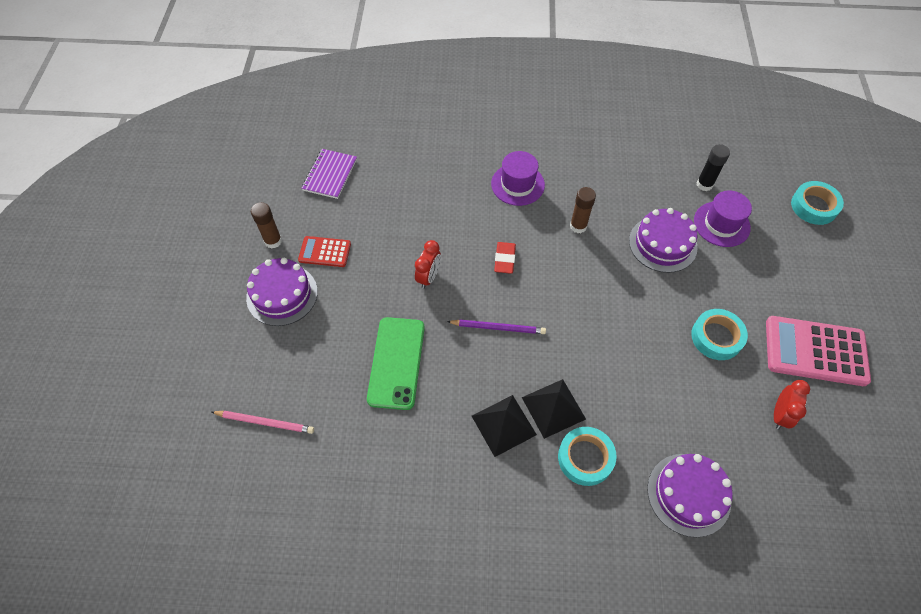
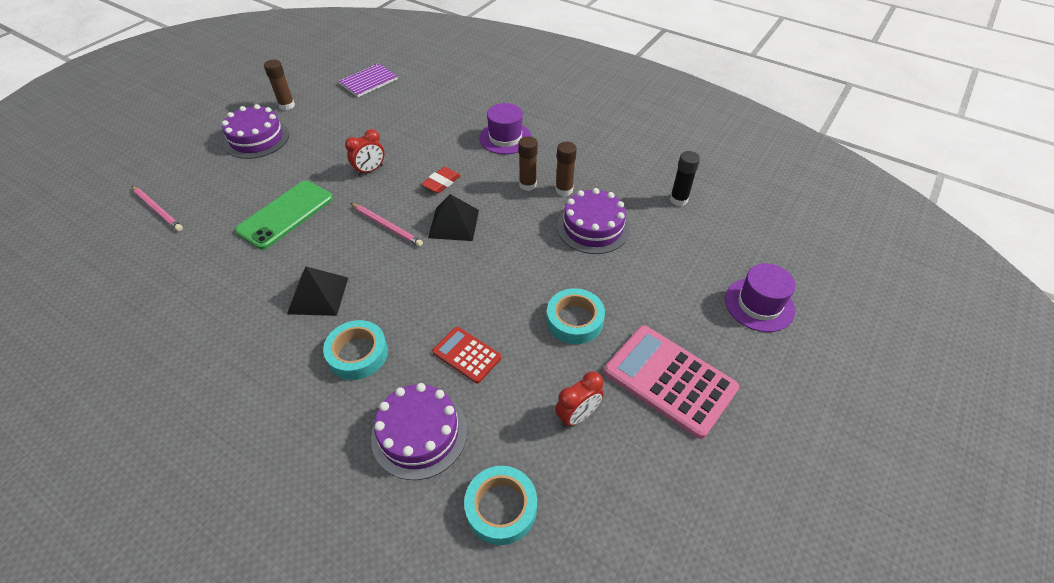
camera: 30 degrees right, 10 degrees down
(325, 252) = (314, 125): red calculator -> red calculator (467, 355)
(498, 328) = (387, 226): purple pencil -> pink pencil
(553, 408) = (370, 303): black pyramid -> black pyramid (453, 223)
(611, 217) = (564, 190): none -> brown glue stick
(721, 224) = (667, 235): purple hat -> purple hat (759, 304)
(814, 206) = (782, 260): turquoise tape -> turquoise tape (501, 508)

